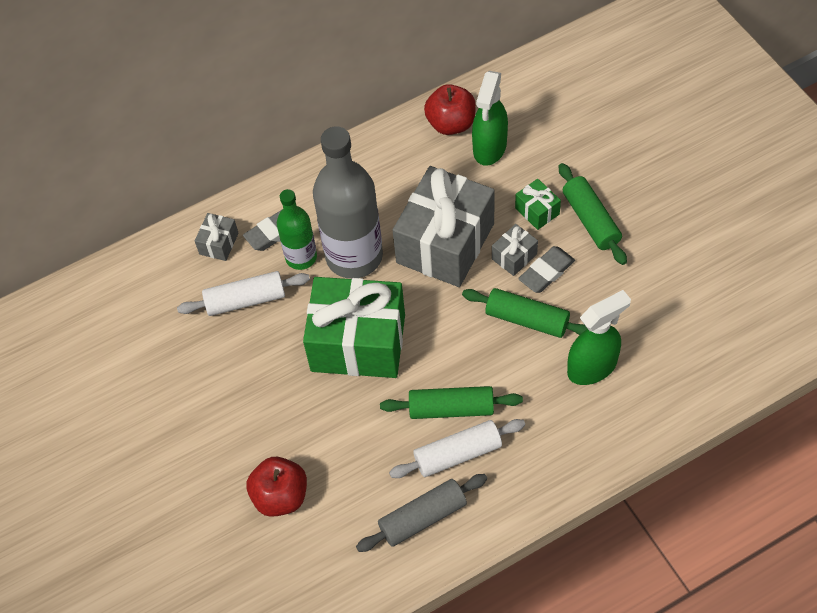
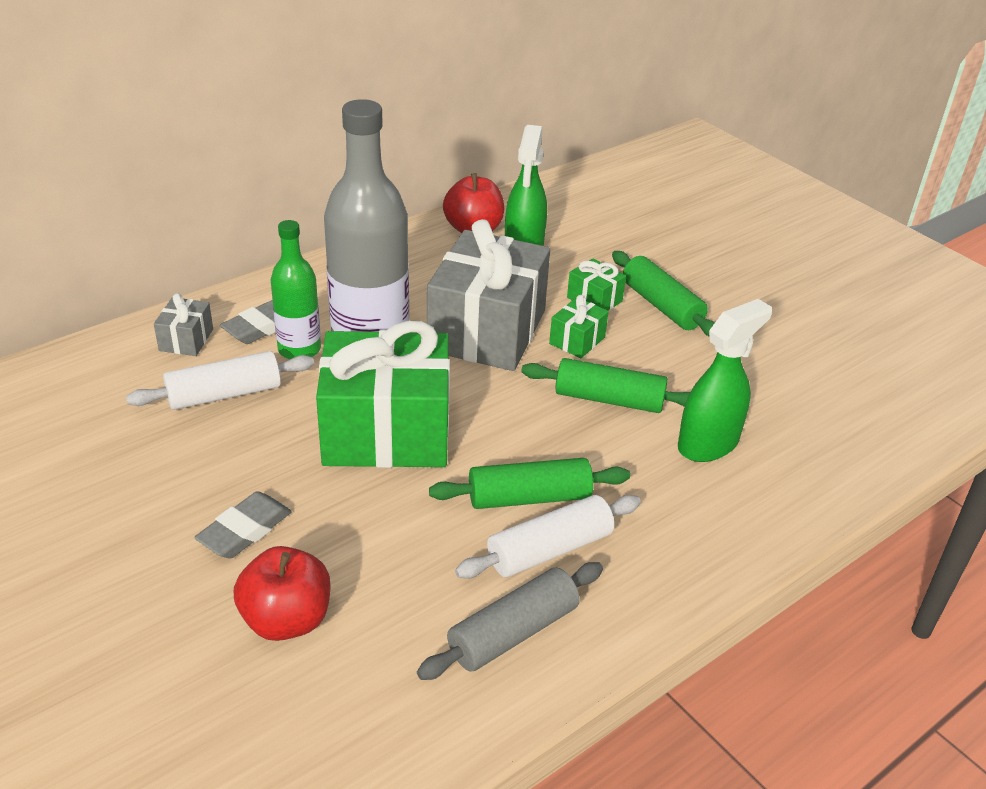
camera: 15 degrees left, 20 degrees down
(514, 256) = (577, 340): grey gift -> green gift
(546, 272) = (621, 353): grey eraser -> grey eraser (245, 530)

